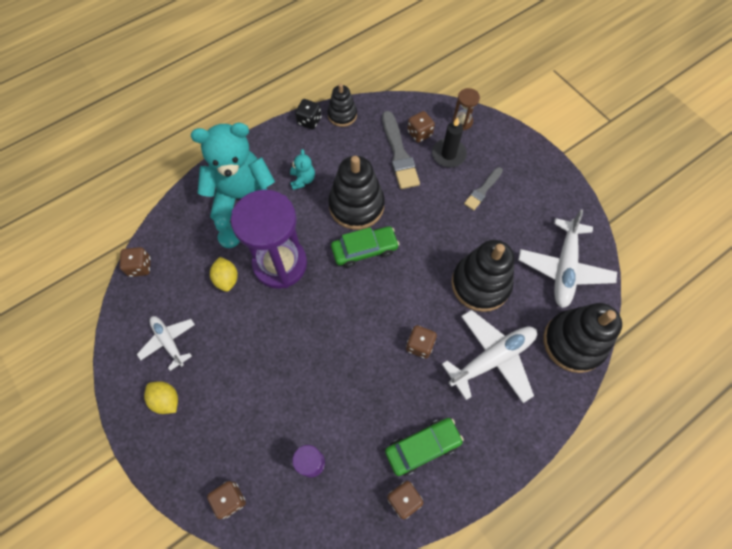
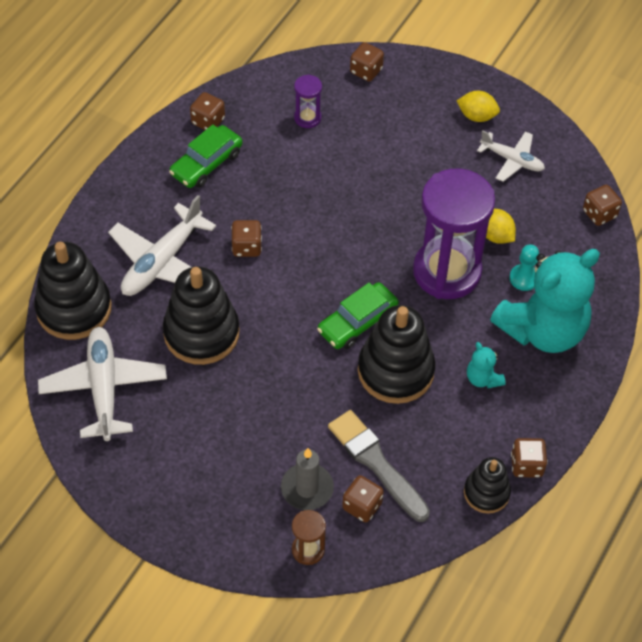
camera: 155 degrees right, 10 degrees down
(309, 121) = (526, 465): black dice -> brown dice
(448, 154) = (307, 488): black candle -> grey candle
(482, 190) = (240, 453): grey brush -> none

